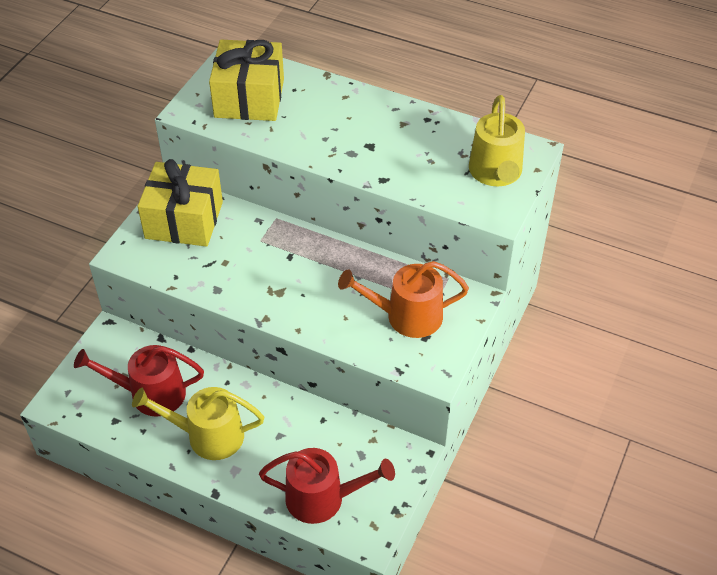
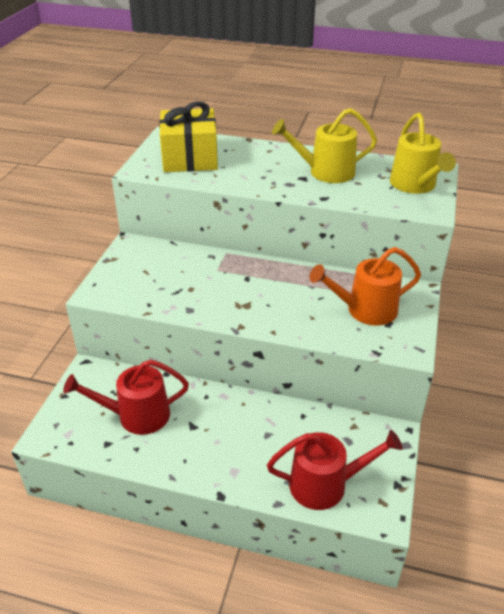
camera: 10 degrees left, 10 degrees down
(184, 220) = (146, 262): yellow gift -> none
(208, 436) = (200, 444): yellow watering can -> yellow watering can (326, 172)

